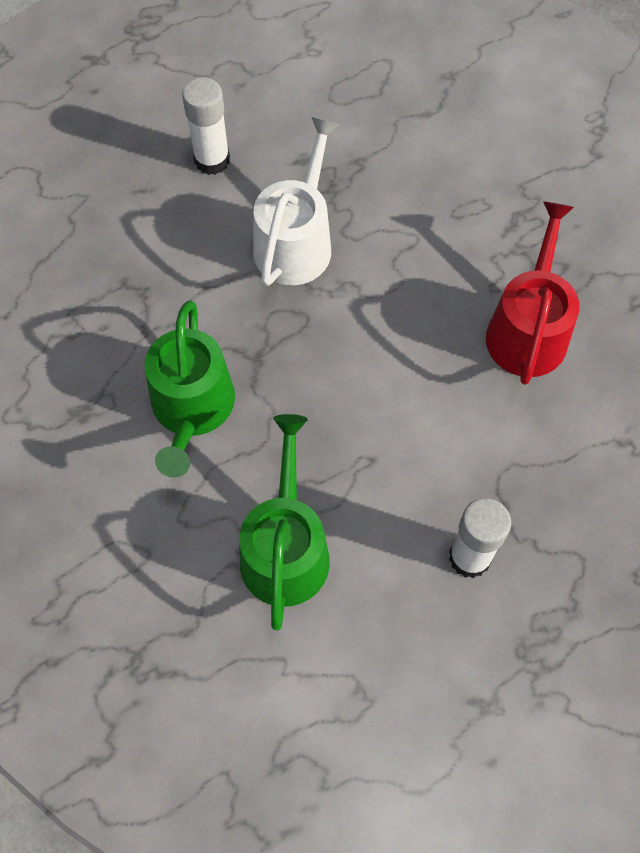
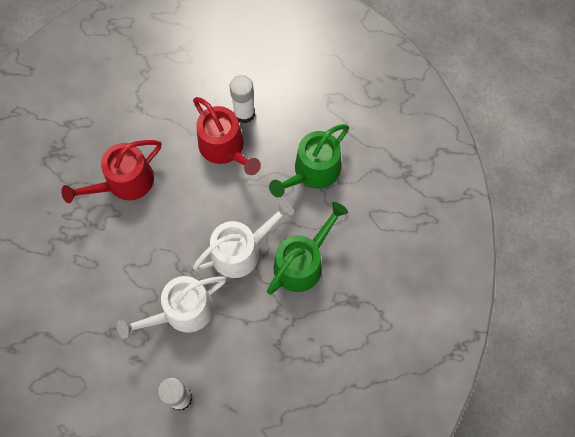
camera: 140 degrees left, 5 degrees up
(289, 362) = (241, 251): none -> white watering can
(446, 481) = (225, 148): none -> red watering can

